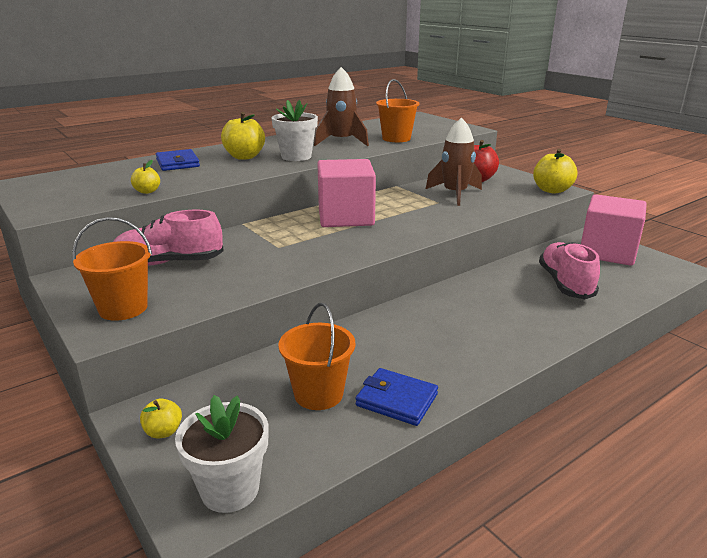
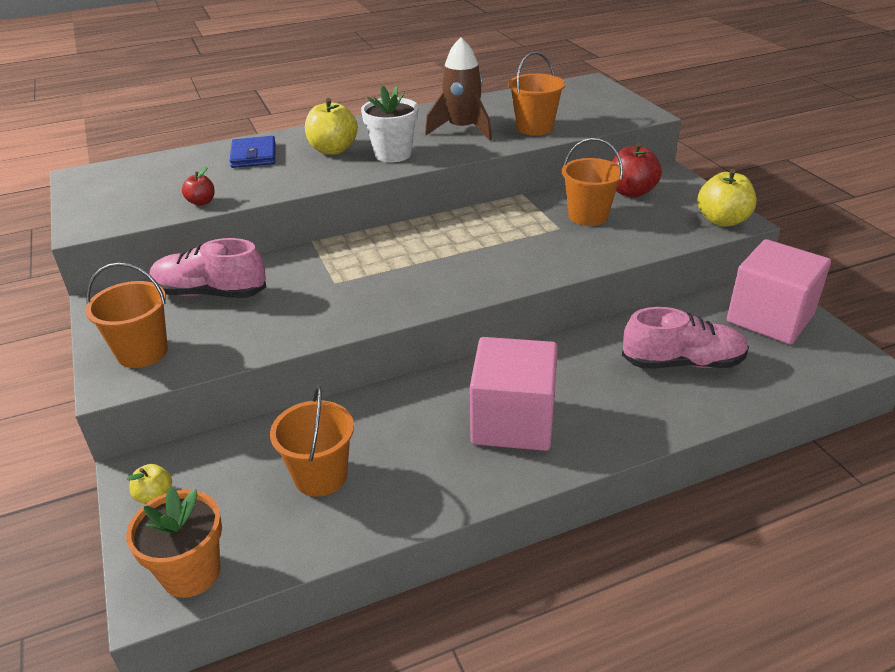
camera: 15 degrees right, 10 degrees up
(147, 191) = (201, 202): yellow apple -> red apple
(230, 489) = (191, 573): white flower pot -> orange flower pot
(346, 217) = (433, 243): pink cube -> pink cube (513, 422)
(396, 400) = (398, 497): blue wallet -> none
(455, 194) = (588, 216): brown rocket -> orange bucket
(565, 284) = (682, 363): pink shoe -> pink shoe turned 75 degrees clockwise

